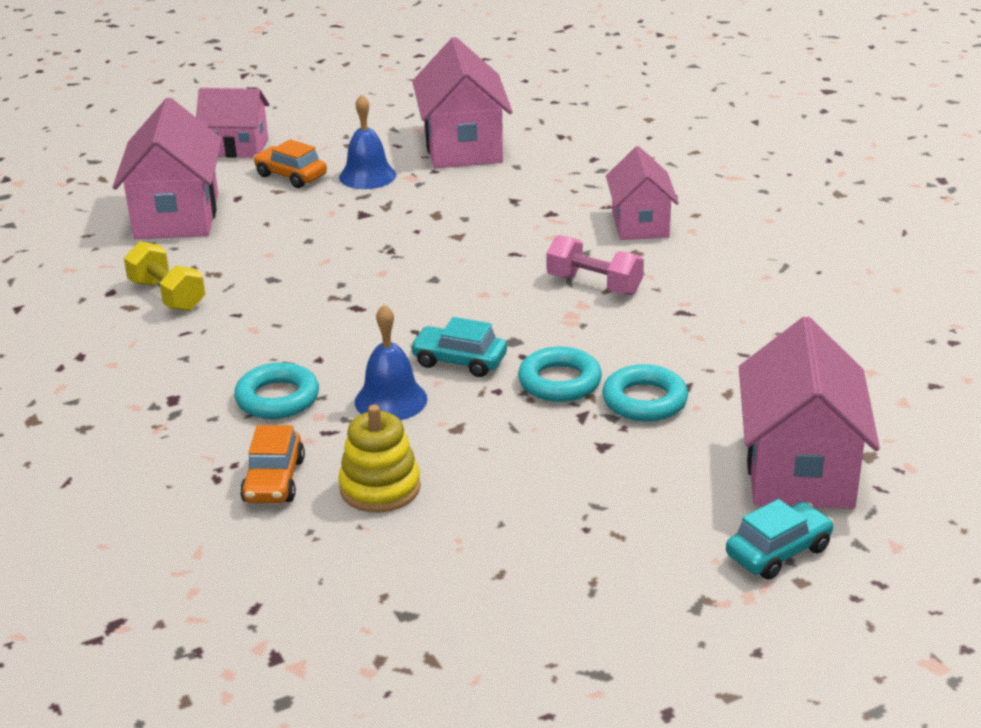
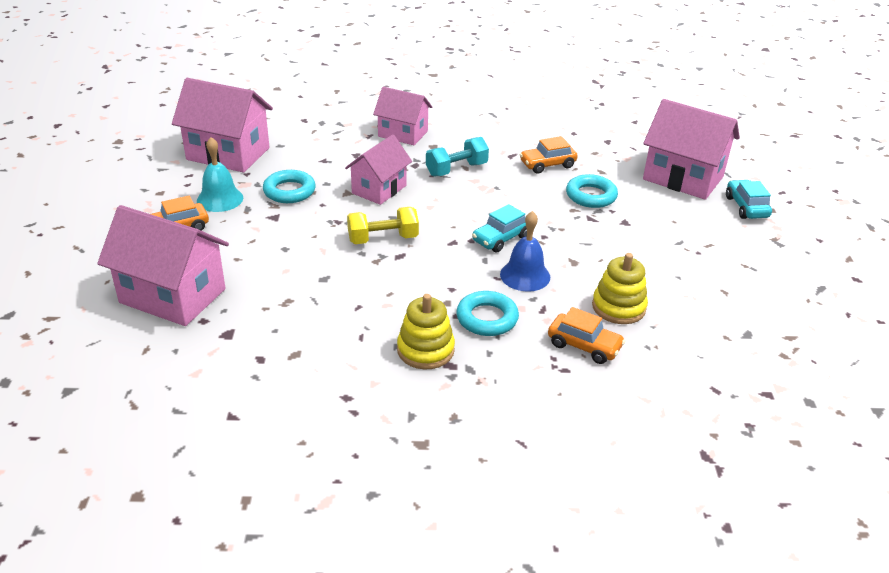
camera: 65 degrees left, 5 degrees up
(167, 296) = (297, 331): yellow dumbbell -> yellow dumbbell (383, 239)
(188, 377) = (425, 350): none -> yellow stacking toy
(236, 147) = (93, 239): pink house -> pink house (379, 189)
(367, 176) = (220, 199): blue bell -> turquoise bell
(559, 382) = (551, 214): turquoise ring -> turquoise ring (289, 191)
(594, 285) = (456, 169): pink dumbbell -> turquoise dumbbell
(691, 345) = (547, 164): none -> orange car

